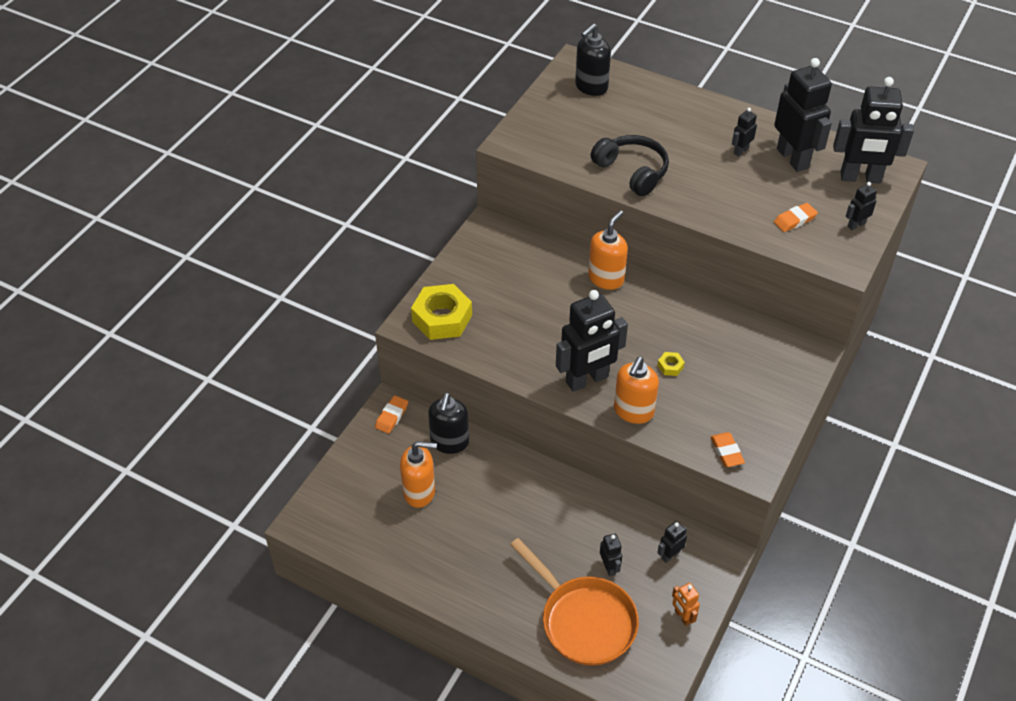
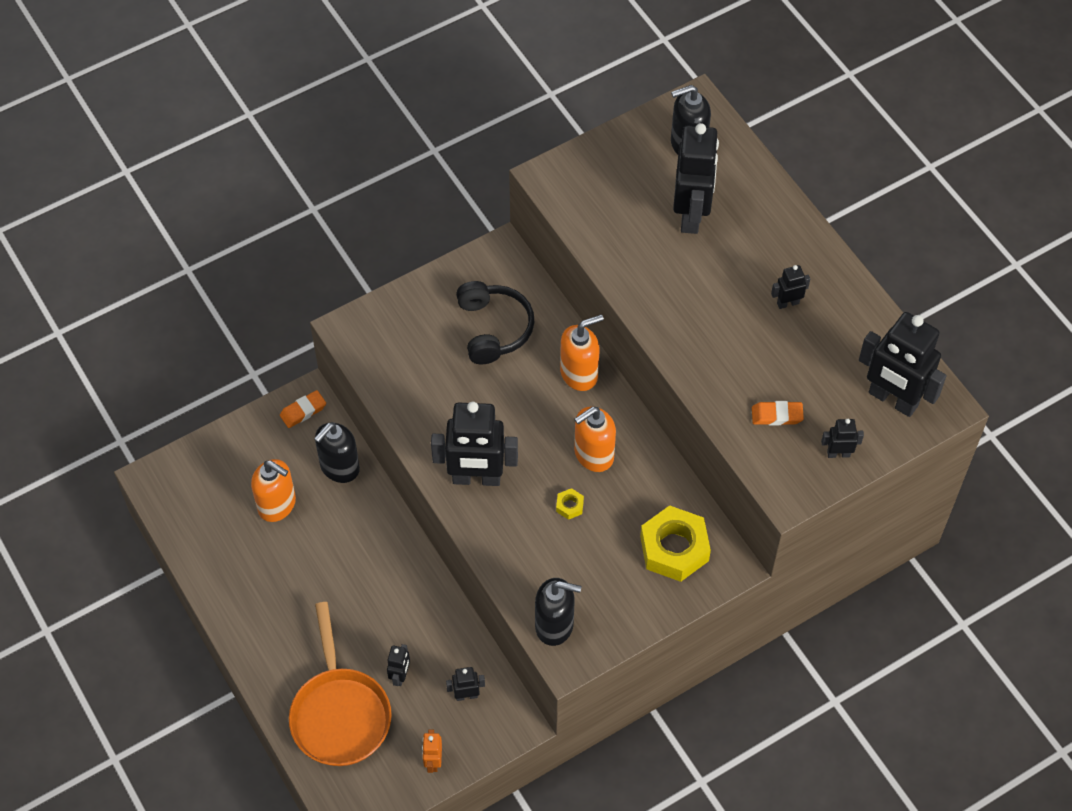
camera: 30 degrees right, 10 degrees up
(442, 318) = (383, 338): yellow nut -> yellow nut (674, 548)
(632, 171) = (650, 273): black headphones -> black headphones (493, 328)
(633, 411) = (496, 535): orange soap dispenser -> orange soap dispenser (593, 455)
(726, 452) = (555, 625): orange eraser -> black soap dispenser
(793, 158) = (838, 339): black robot -> black robot (691, 214)

